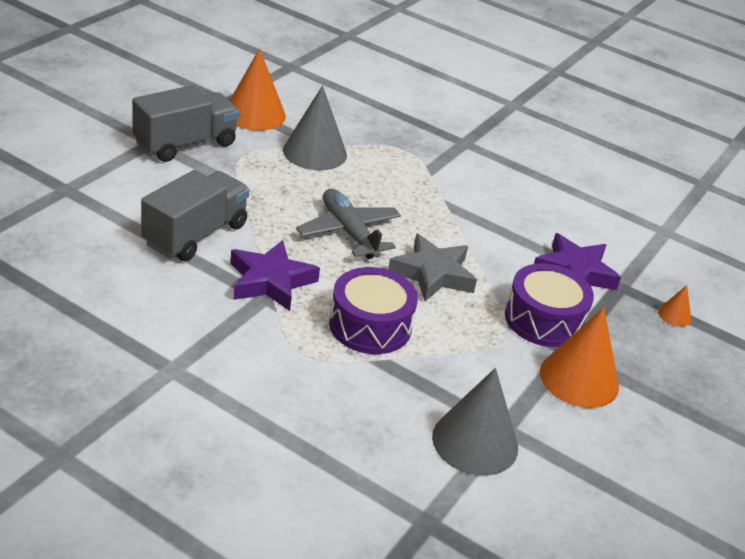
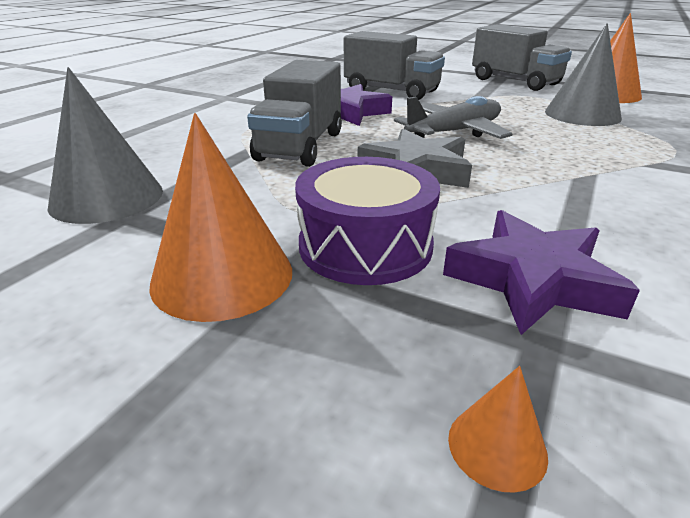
camera: 90 degrees right, 5 degrees down
(370, 326) = (300, 146): purple drum -> grey truck

